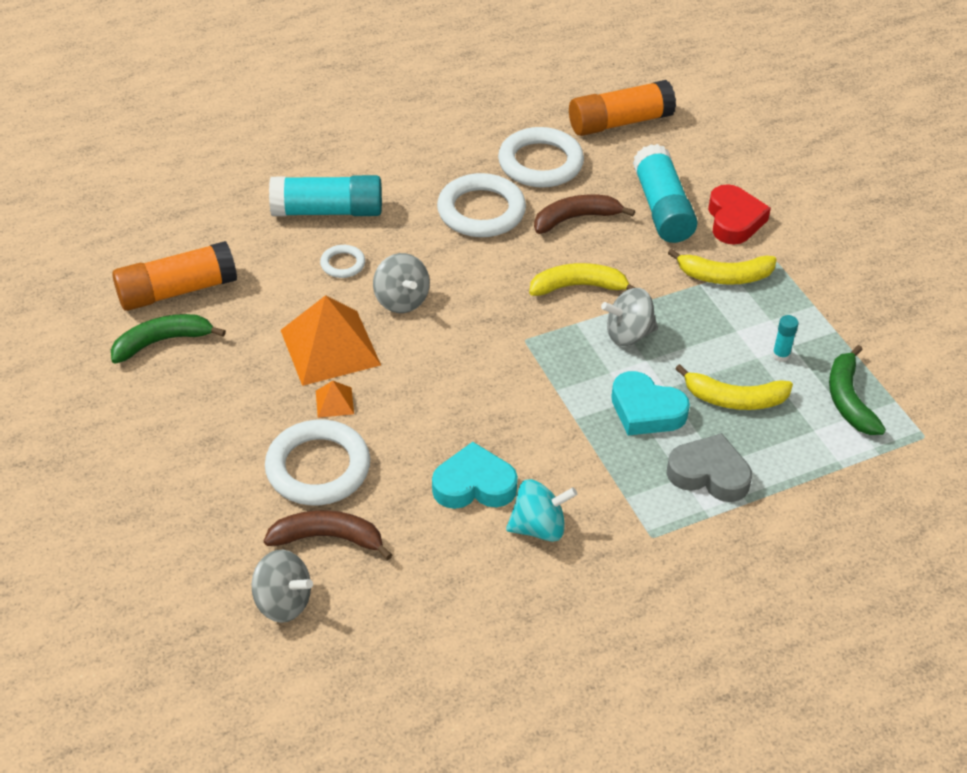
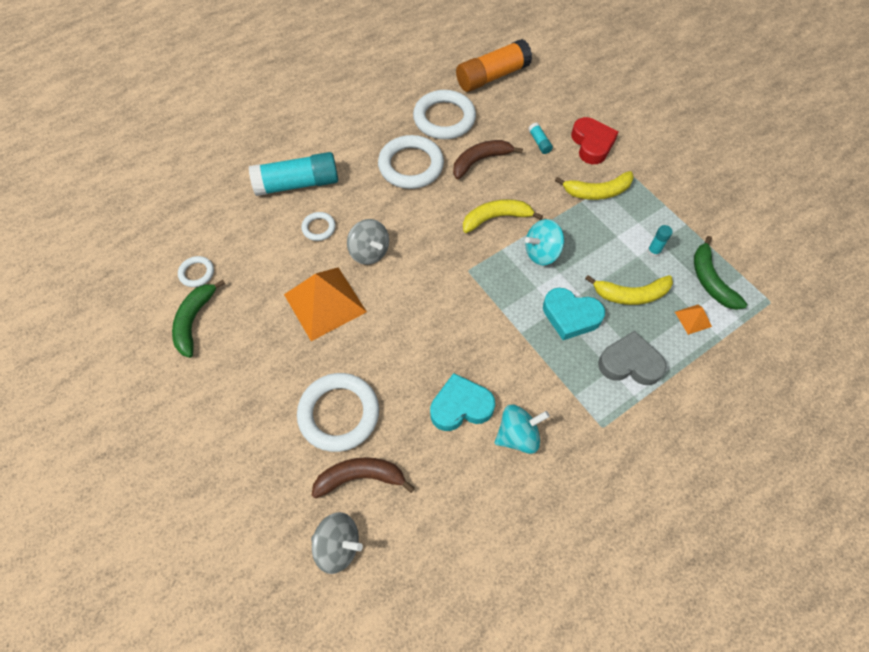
camera: 10 degrees left, 15 degrees up
(162, 342) = (194, 321): green banana -> green banana turned 45 degrees counterclockwise
(177, 291) = (197, 273): orange glue stick -> white ring
(334, 402) = (339, 351): orange pyramid -> orange pyramid (693, 319)
(628, 334) = (542, 252): grey spinning top -> turquoise spinning top
(662, 208) = (539, 142): turquoise glue stick -> turquoise glue stick, size x0.42

